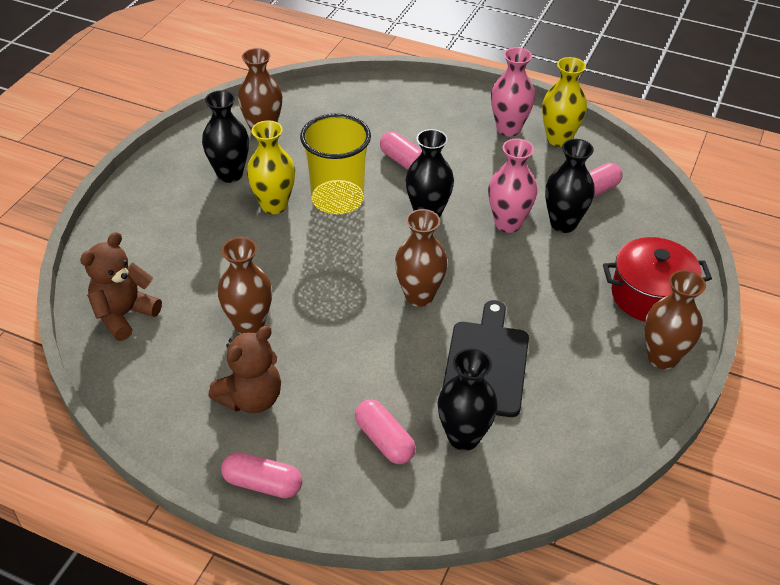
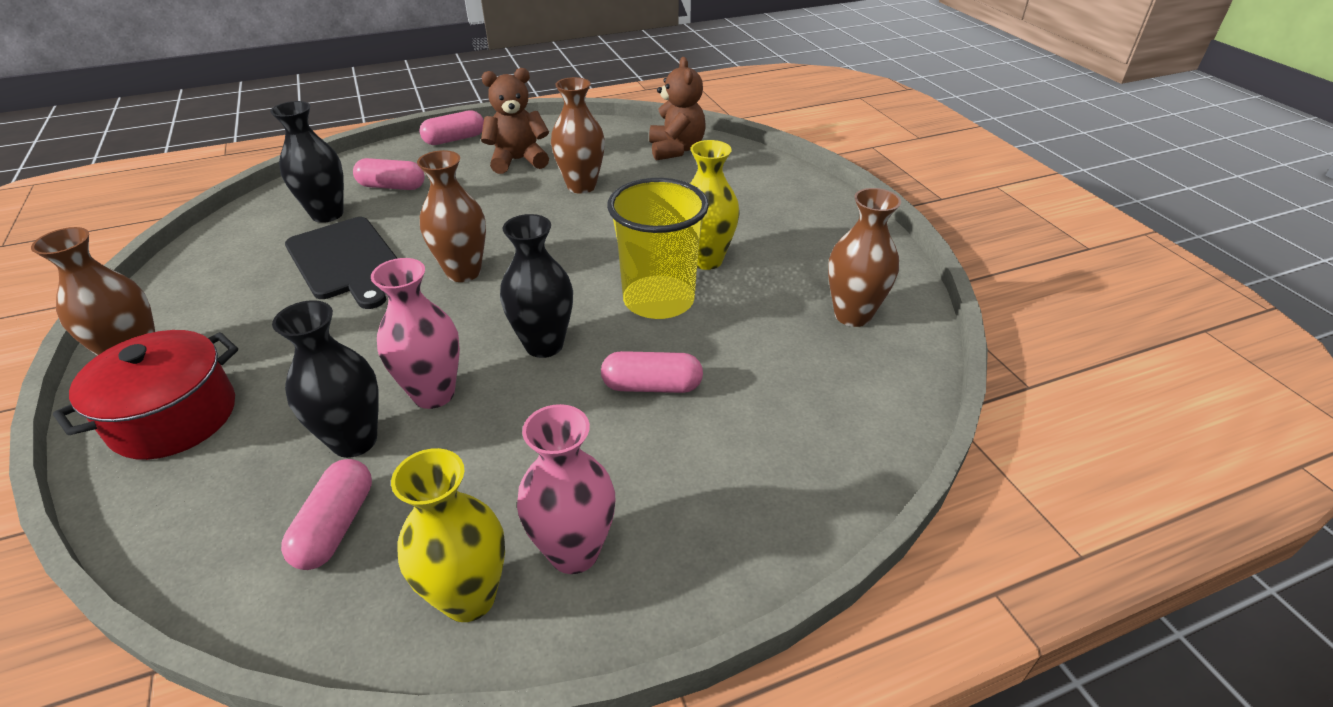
camera: 135 degrees right, 5 degrees down
(230, 174) = (792, 258): black vase -> none
(251, 398) = (518, 160): brown teddy bear -> brown teddy bear turned 75 degrees clockwise

